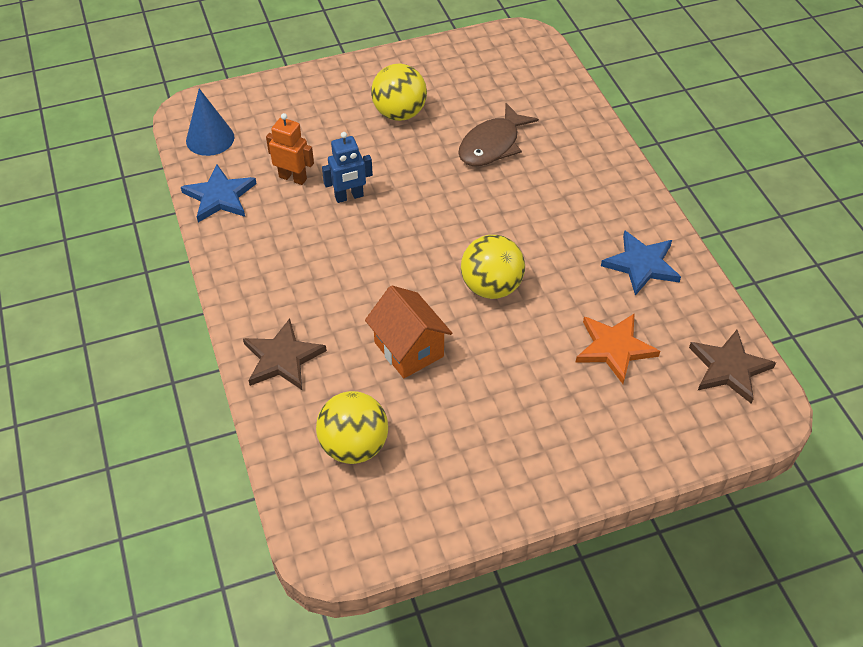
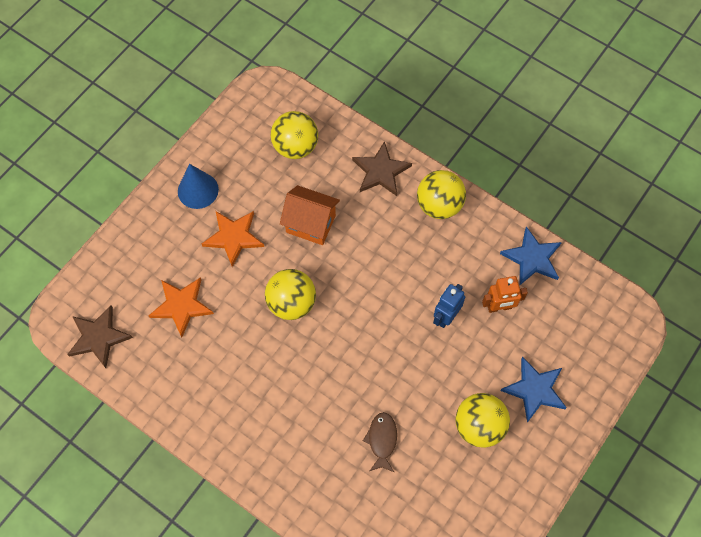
camera: 145 degrees right, 15 degrees up
(210, 139) = (591, 303): blue cone -> blue cone (198, 190)
(256, 289) = (439, 205): none -> yellow ball
(492, 145) = (382, 440): brown fish -> brown fish, size x0.65
(507, 385) = (233, 237): none -> orange star
(641, 264) = (199, 390): blue star -> blue star (535, 390)

